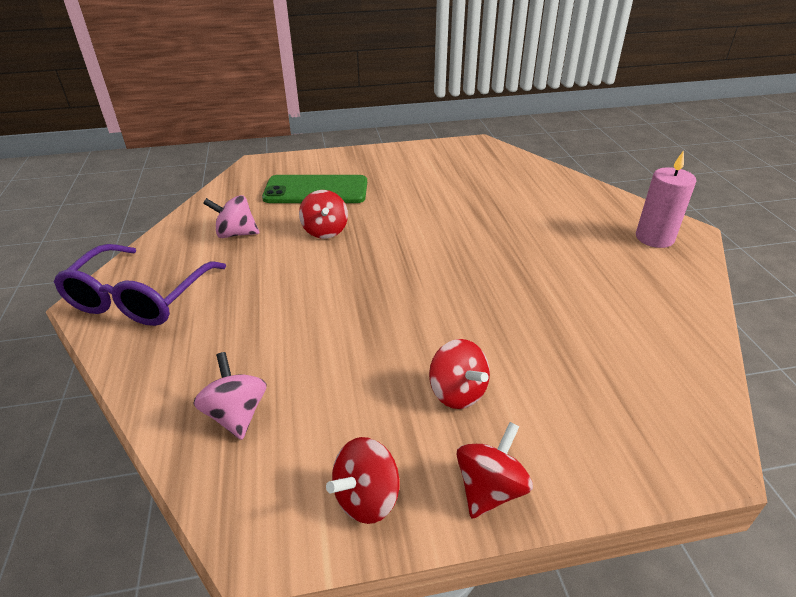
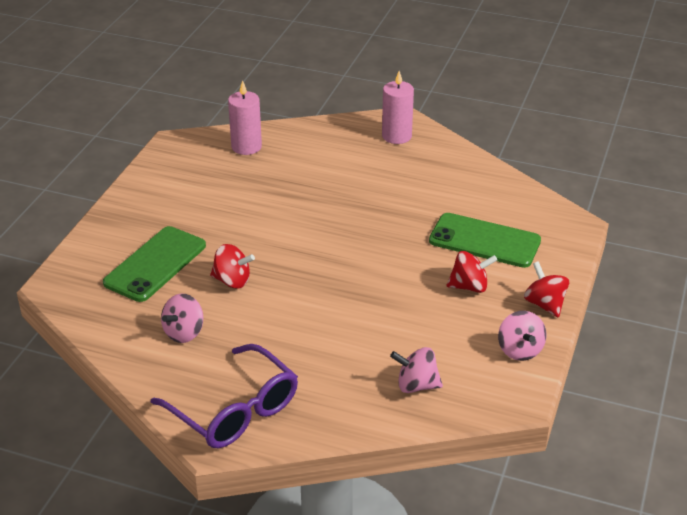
camera: 60 degrees left, 0 degrees up
(367, 498) = (520, 350): red spinning top -> pink spinning top
(517, 172) = (246, 147): none -> pink candle
(559, 372) = (484, 241): none -> green phone

